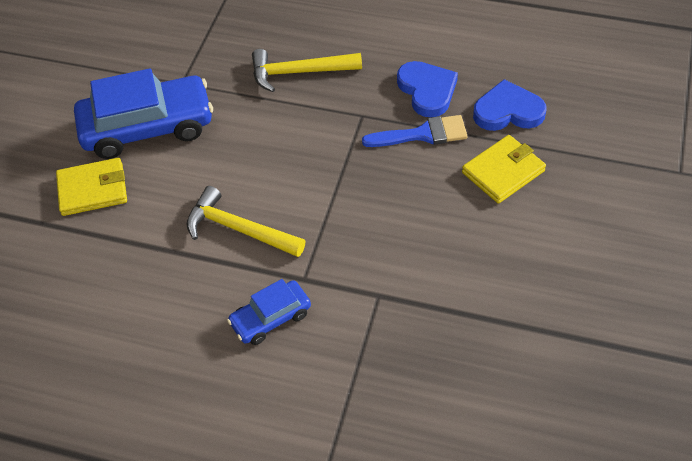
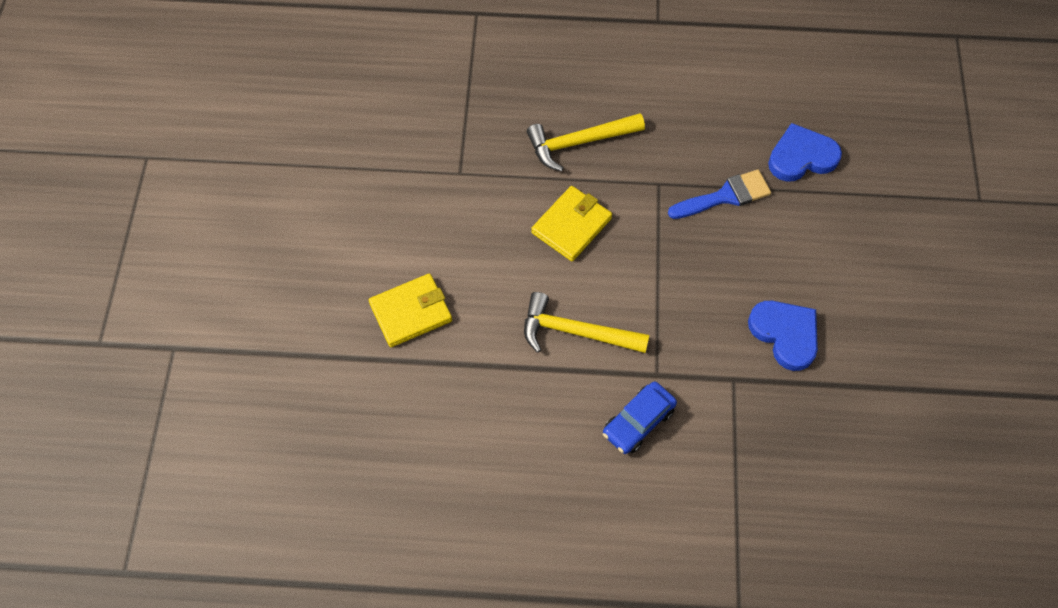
camera: 15 degrees left, 10 degrees up
(147, 127) = (442, 231): blue car -> none
(427, 90) = (715, 145): blue heart -> blue heart (785, 334)
(503, 172) = (815, 226): yellow wallet -> yellow wallet (571, 226)

